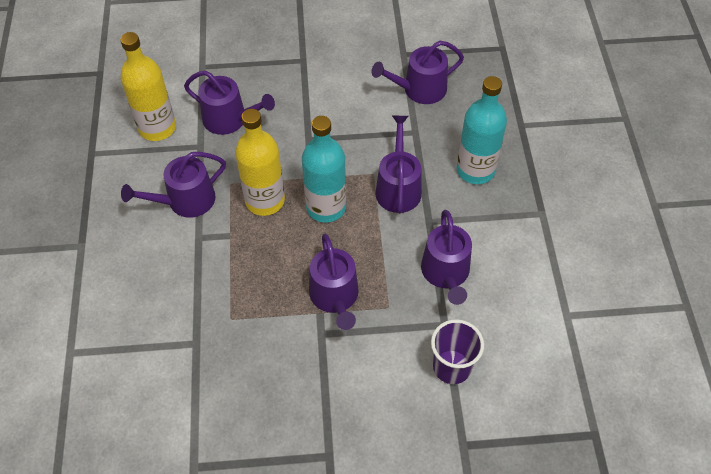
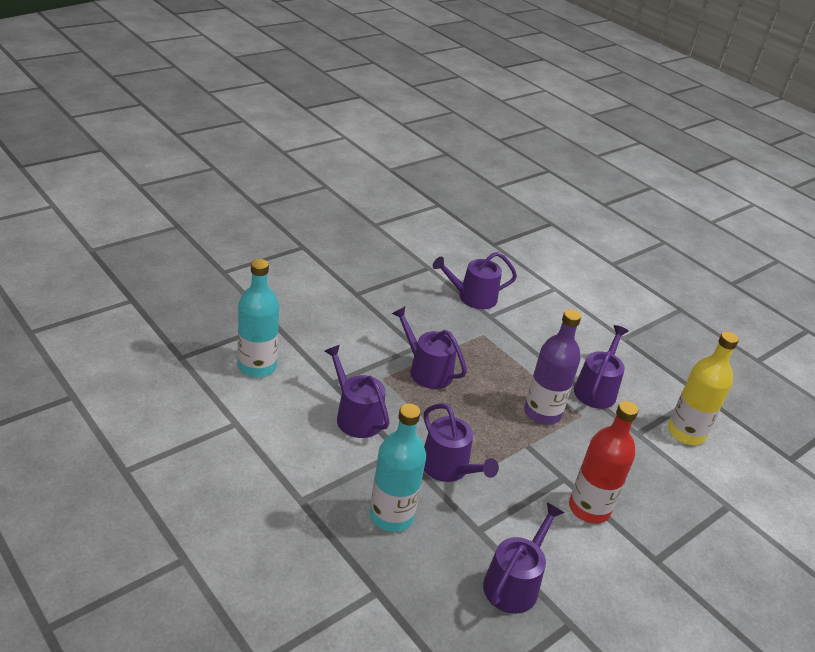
camera: 140 degrees right, 20 degrees down
(229, 119) = (644, 466): purple watering can -> purple watering can (472, 297)
(265, 200) = (542, 413): yellow bottle -> purple bottle
(313, 110) = (589, 508): none -> red bottle
(326, 207) = (492, 427): turquoise bottle -> turquoise bottle (257, 366)
(452, 367) = (309, 359): purple cup -> none

